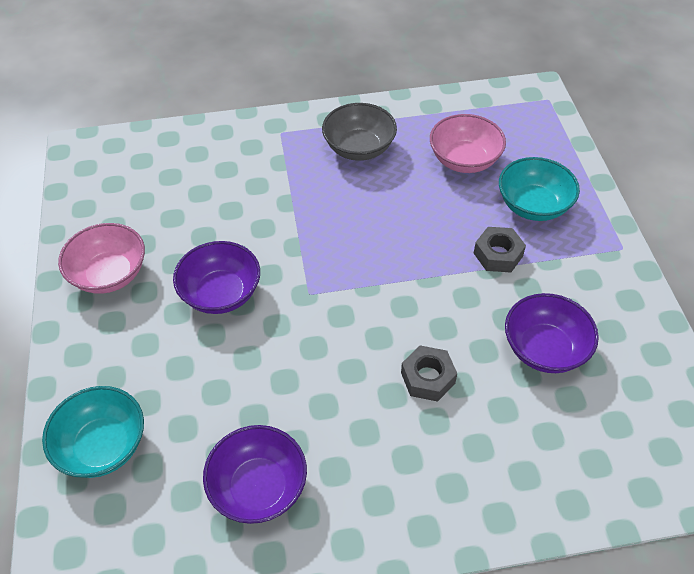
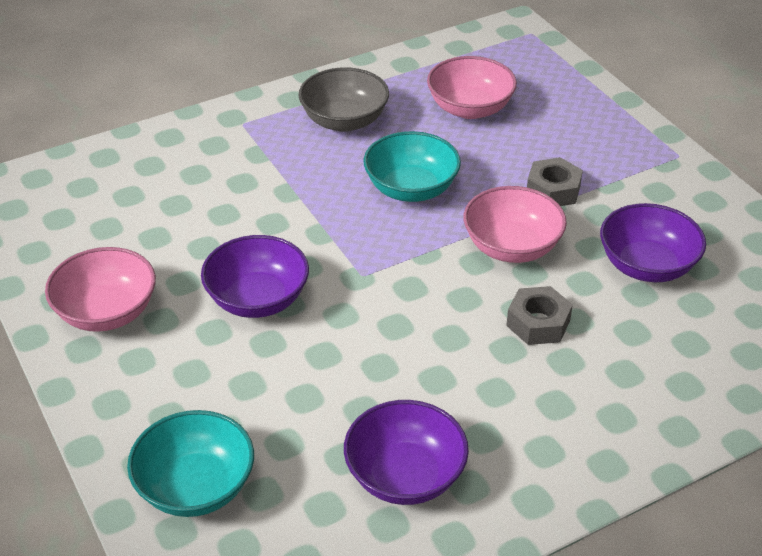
camera: 20 degrees left, 10 degrees down
(439, 300) = (511, 247): none -> pink bowl
(533, 205) = (567, 136): turquoise bowl -> turquoise bowl (411, 189)

